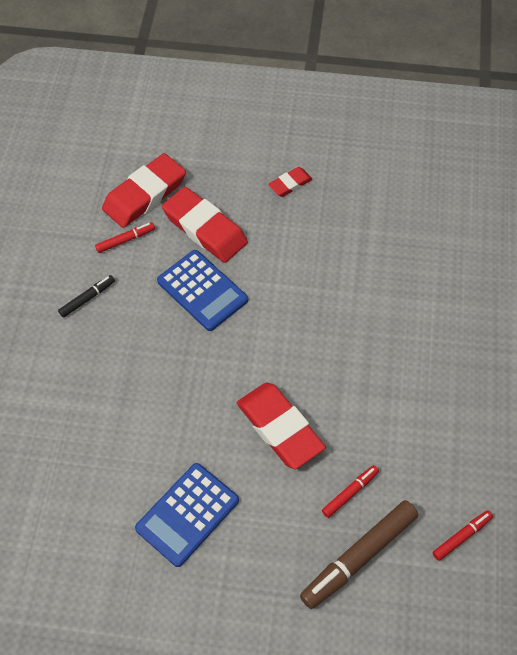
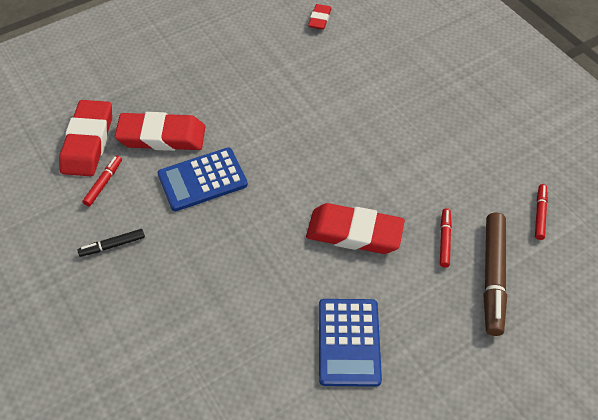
camera: 40 degrees left, 5 degrees down
(87, 298) = (112, 245): black marker -> black marker turned 120 degrees counterclockwise
(202, 291) = (202, 179): blue calculator -> blue calculator turned 150 degrees clockwise
(290, 184) = (198, 69): red eraser -> red eraser (319, 19)

